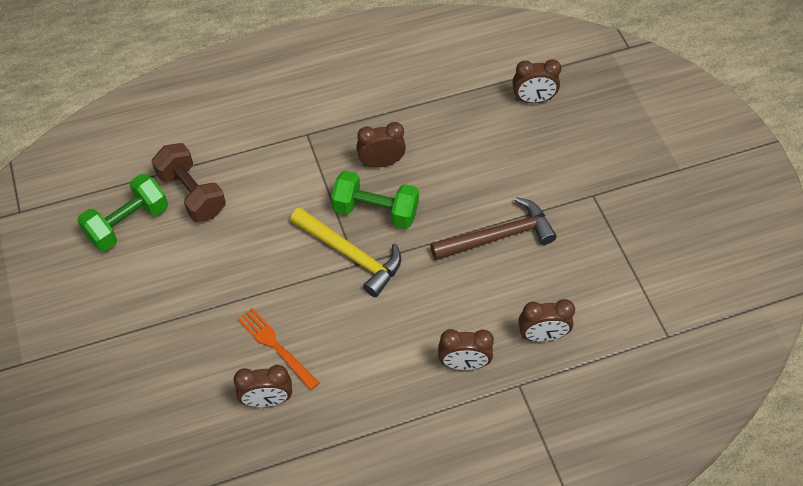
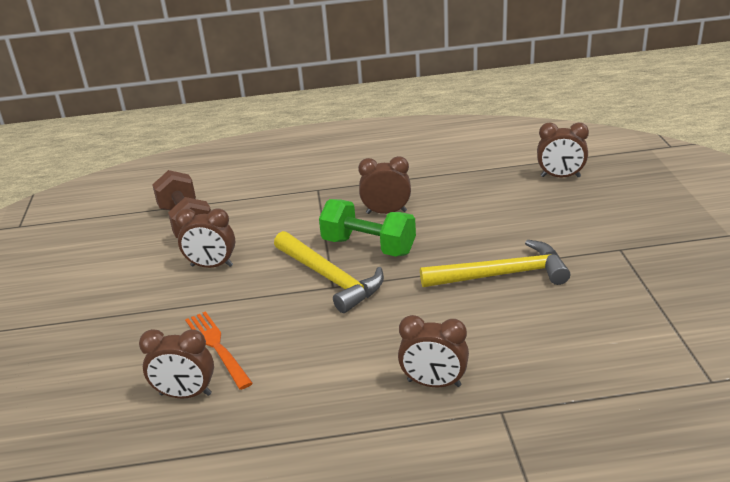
camera: 15 degrees right, 25 degrees down
(128, 223) = (114, 240): green dumbbell -> none
(498, 236) = (502, 275): brown hammer -> yellow hammer
(542, 335) = (540, 365): brown clock -> brown clock (211, 266)

